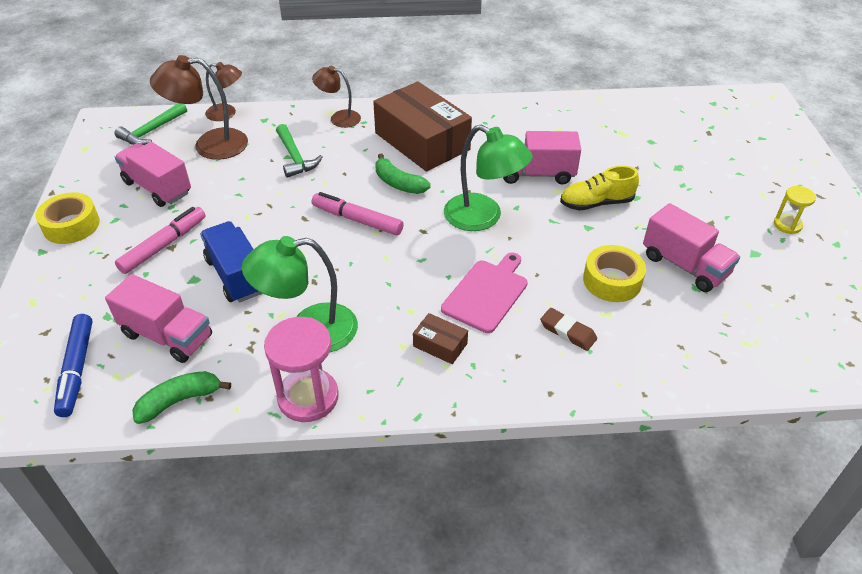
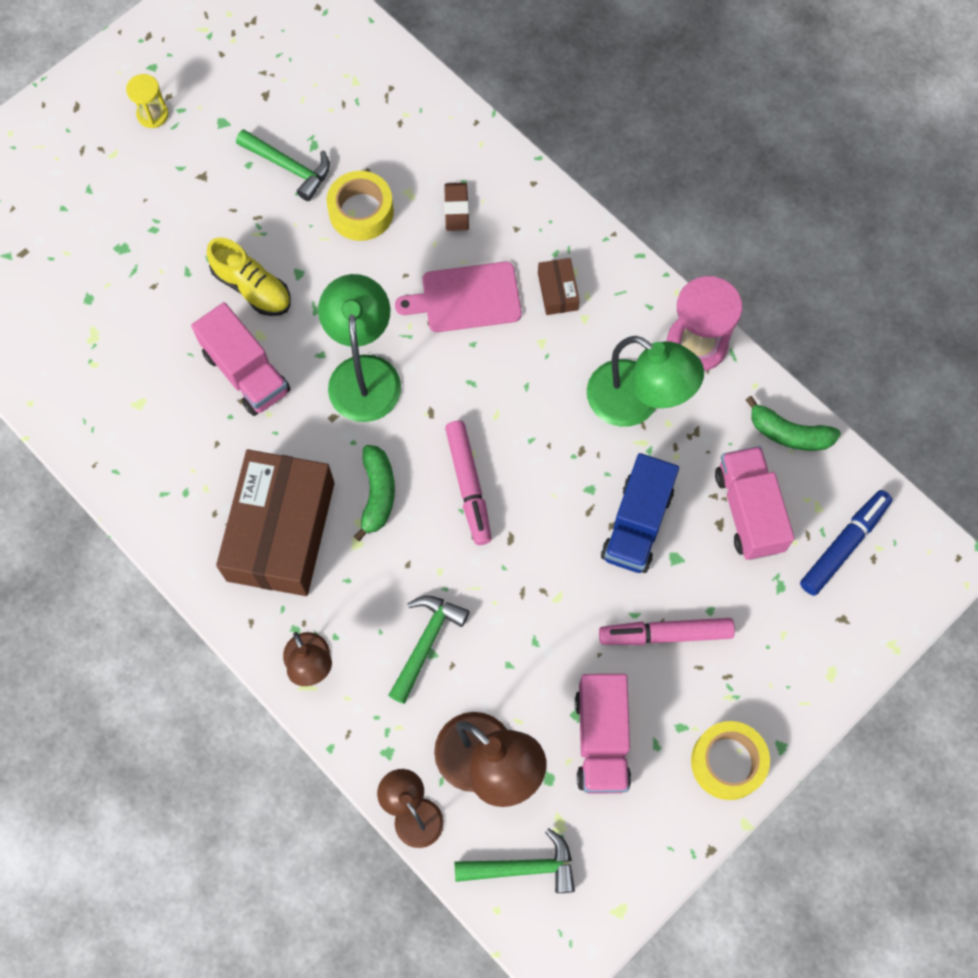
camera: 130 degrees left, 25 degrees up
(684, 265) = (289, 167): pink truck -> green hammer

